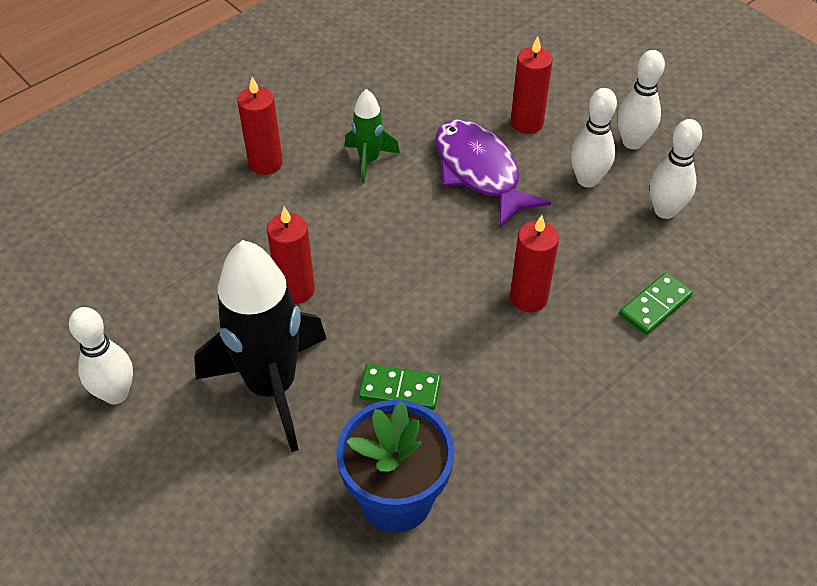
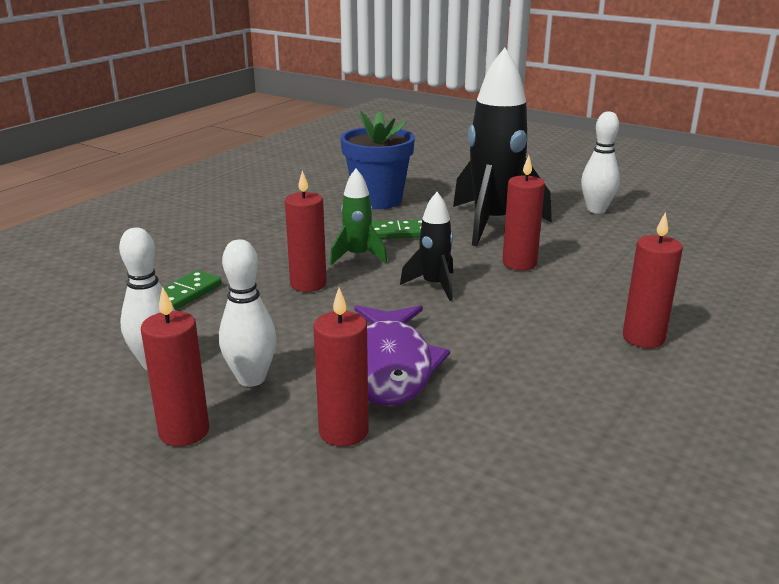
camera: 165 degrees right, 25 degrees down
(369, 160) = (529, 358): green rocket -> green rocket (357, 256)
(402, 269) = (434, 285): none -> black rocket
(479, 171) = (390, 367): purple fish -> purple fish turned 45 degrees clockwise
(632, 142) = (184, 431): white bowling pin -> red candle

